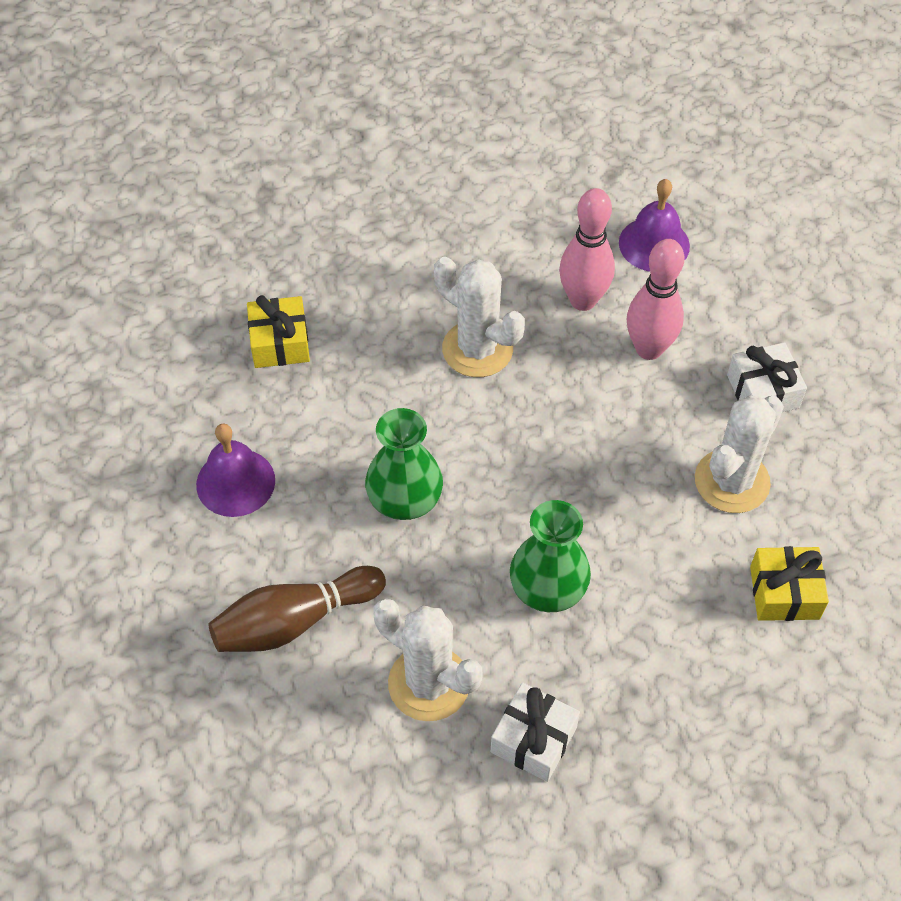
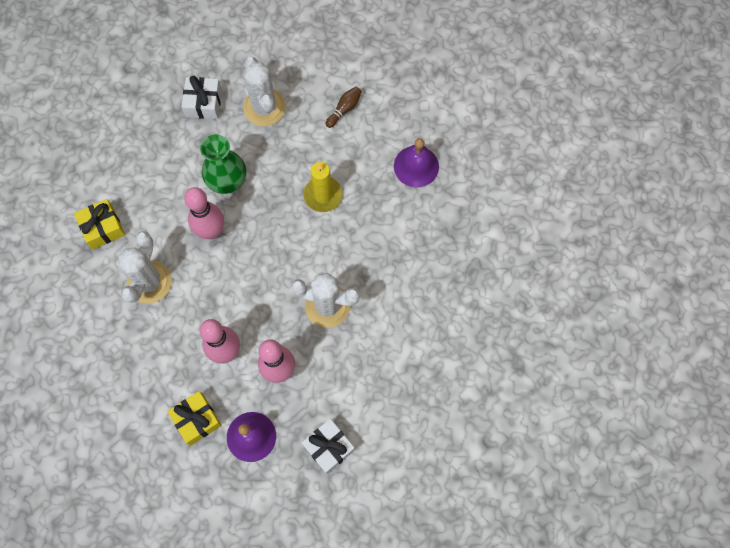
camera: 155 degrees right, 15 degrees up
(280, 342) = (443, 259): yellow gift -> yellow gift (197, 420)
(294, 621) = (344, 109): brown bowling pin -> brown bowling pin, size x0.51
(405, 498) = (323, 195): green vase -> yellow candle
(429, 683) = (264, 107): white cactus -> white cactus turned 60 degrees clockwise
(606, 516) = (211, 231): none -> pink bowling pin
(762, 391) = (148, 351): white gift -> white gift (328, 447)

